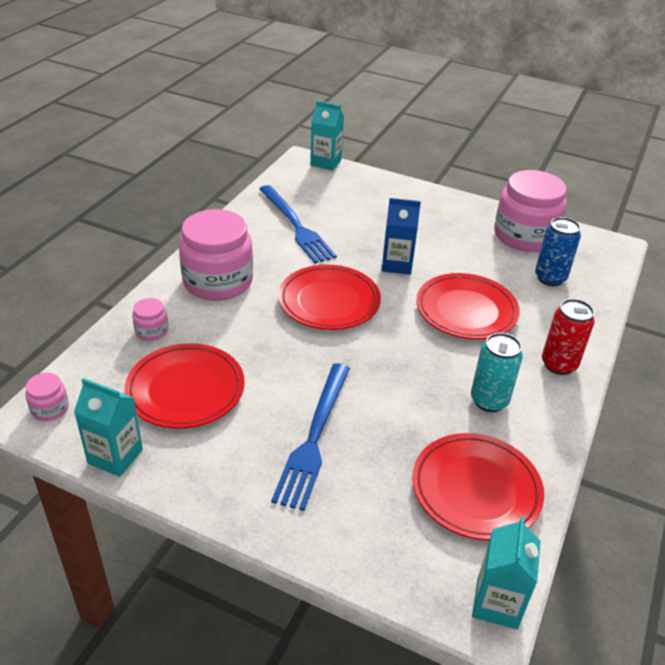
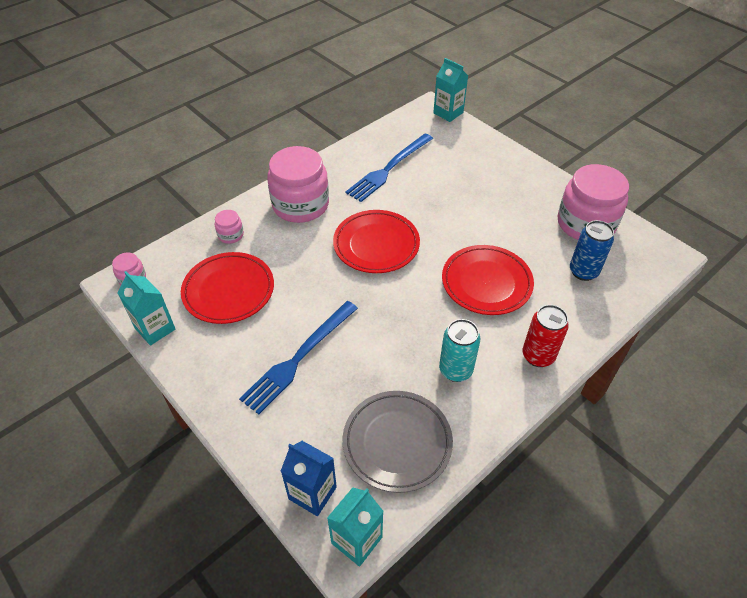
camera: 25 degrees right, 10 degrees up
(296, 226) = (389, 169): blue fork -> blue fork turned 45 degrees clockwise
(397, 264) = (452, 224): blue carton -> blue carton (312, 493)
(476, 490) = (397, 443): red plate -> grey plate

